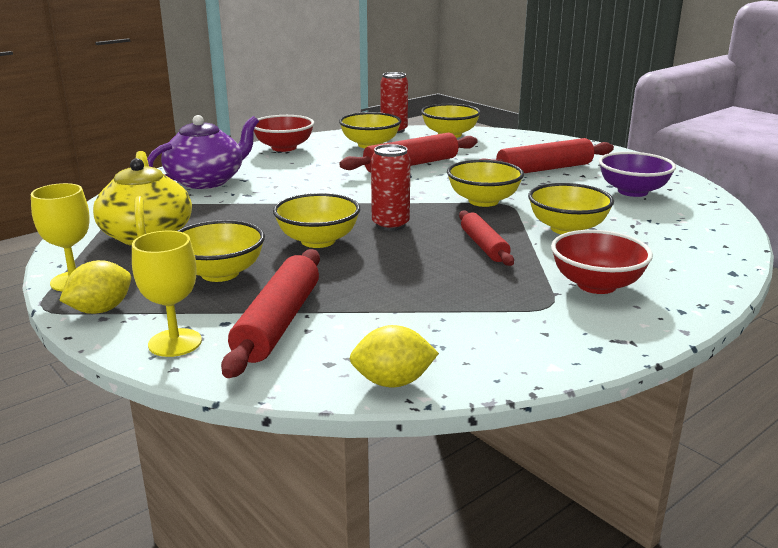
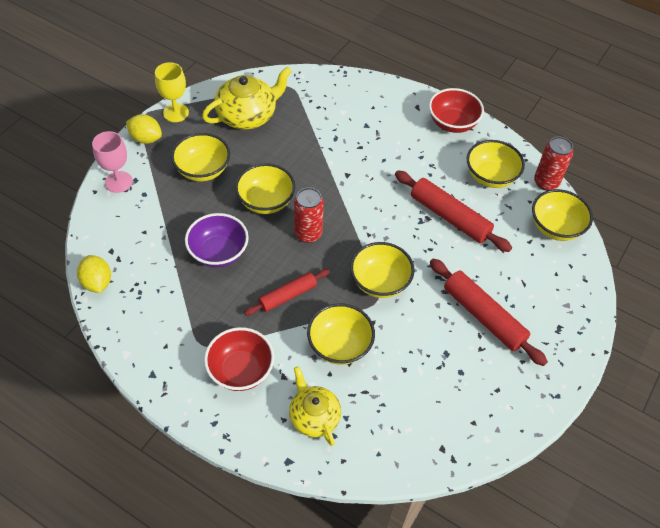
camera: 70 degrees right, 30 degrees up
(175, 343) = (118, 182): yellow goblet -> pink goblet
(206, 181) = (353, 106): purple teapot -> none
(278, 323) = (148, 216): red rolling pin -> none
(632, 191) = (451, 391): purple bowl -> purple bowl (218, 252)
(667, 252) = (314, 416): none -> yellow teapot

